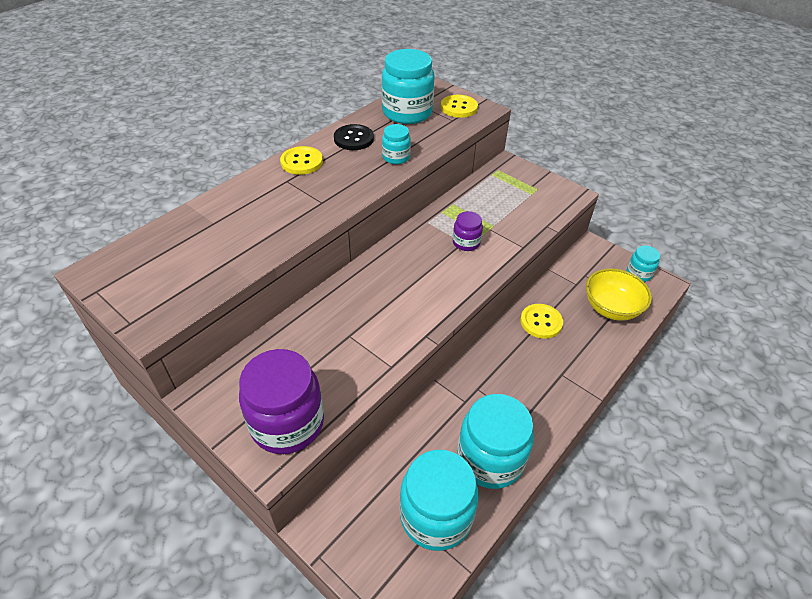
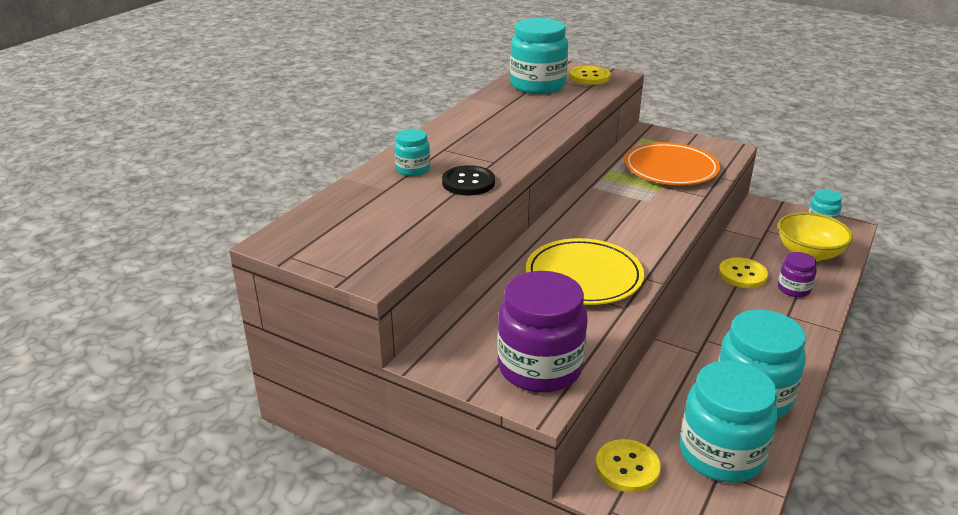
camera: 10 degrees left, 15 degrees down
(302, 162) = (450, 133): yellow button -> yellow button (627, 467)
(353, 139) = (494, 110): black button -> black button (468, 182)
(372, 325) = (583, 276): none -> yellow plate
(396, 157) = (549, 120): turquoise jar -> turquoise jar (413, 169)
(466, 242) = (644, 199): purple jar -> purple jar (793, 289)
(506, 210) = (670, 168): none -> orange plate

